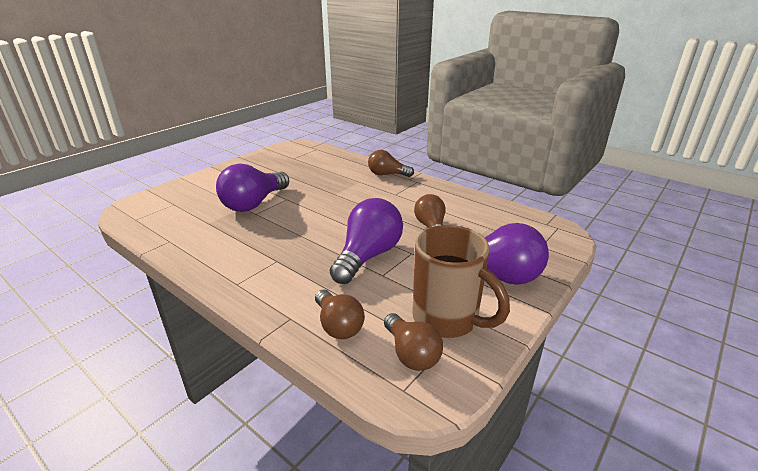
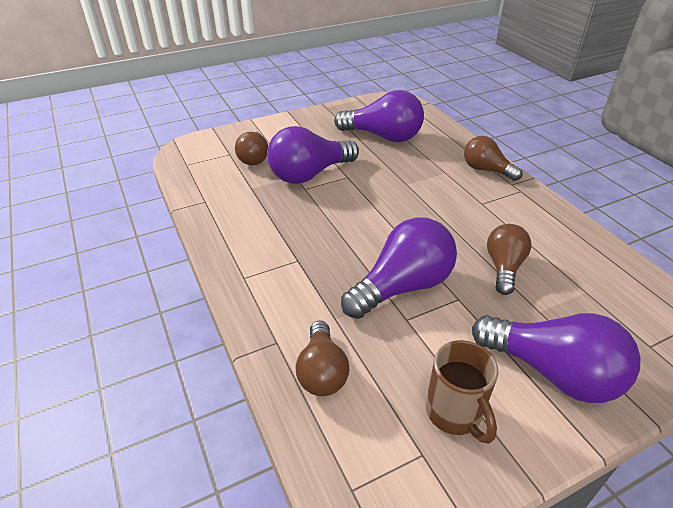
camera: 25 degrees right, 10 degrees up
(300, 169) = (383, 136): none -> purple light bulb
(411, 353) = (385, 444): brown light bulb -> brown light bulb (254, 158)
(447, 319) = (455, 413): brown mug -> brown mug, size x0.66

